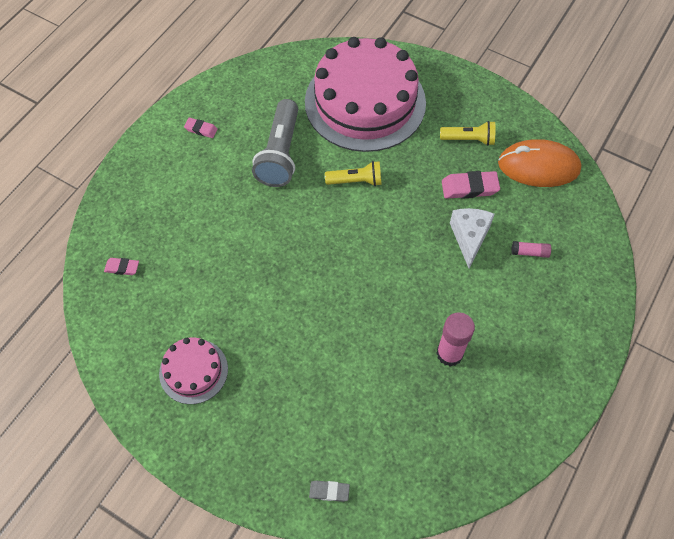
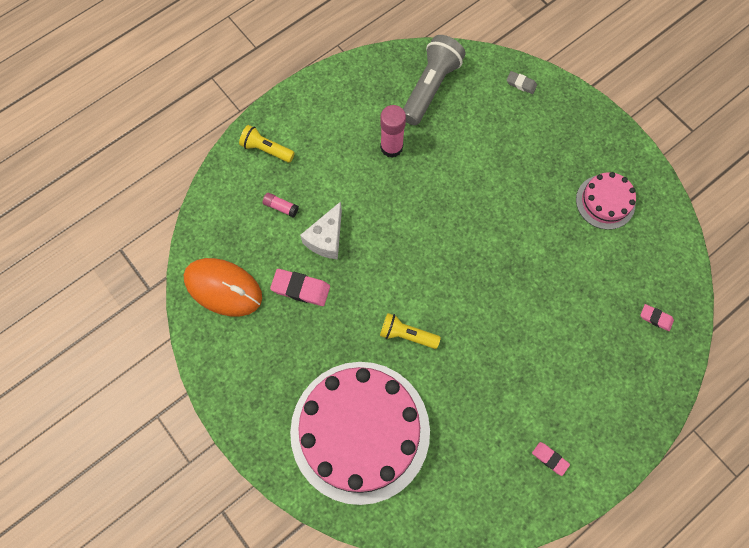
camera: 160 degrees left, 10 degrees up
(280, 153) = (473, 395): grey flashlight -> grey flashlight (430, 88)
(469, 139) = (274, 343): yellow flashlight -> yellow flashlight (266, 149)

